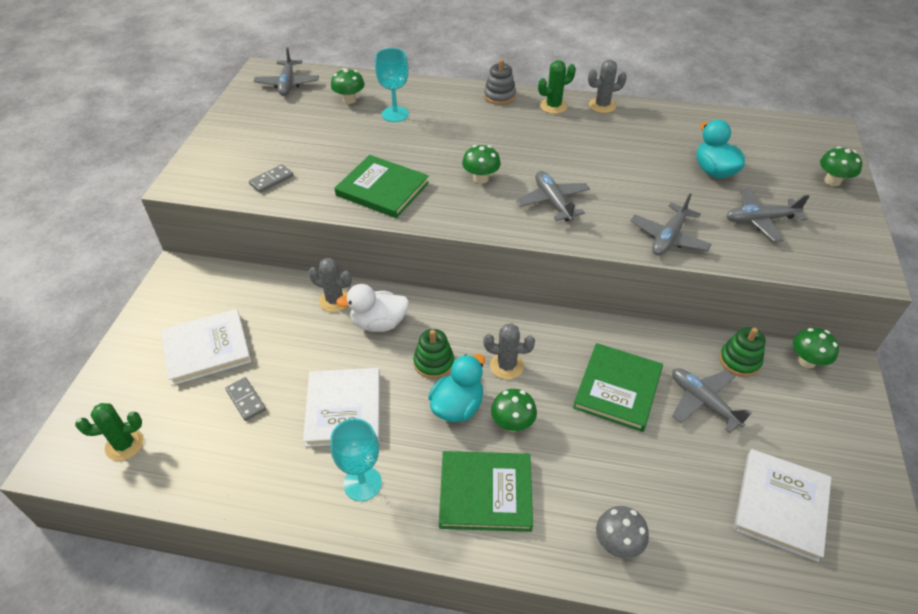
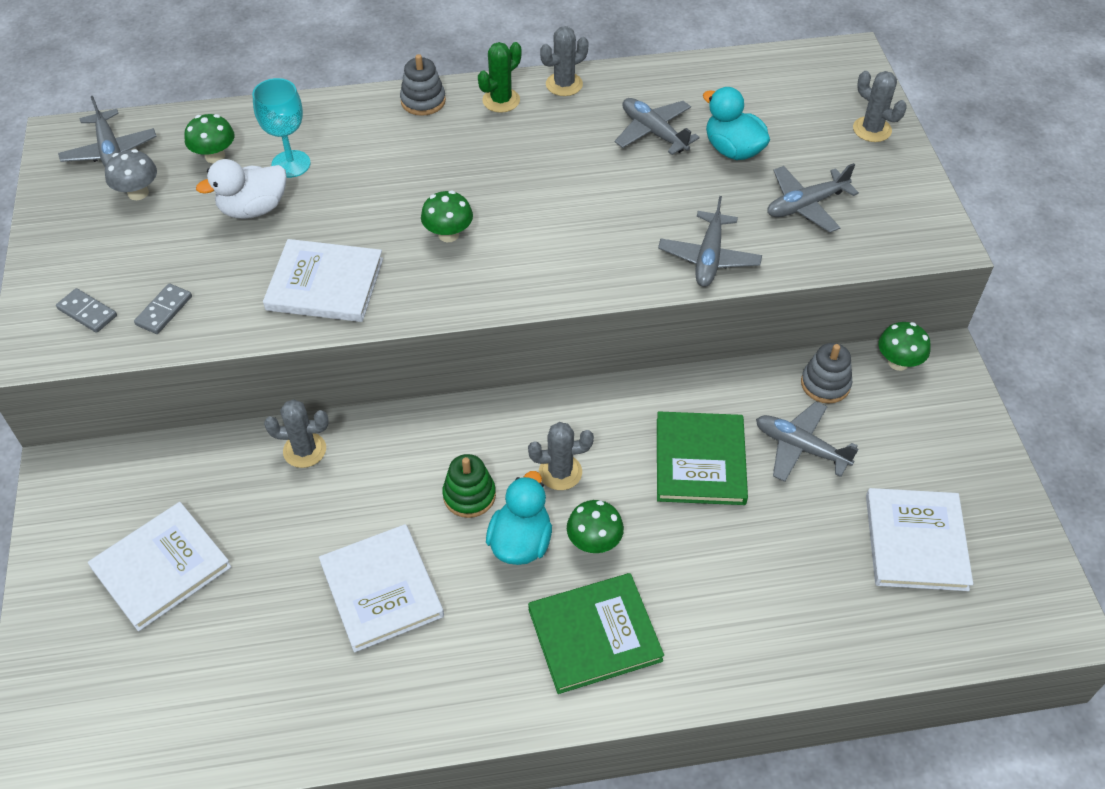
camera: 20 degrees left, 5 degrees up
(124, 445) = (115, 727): green cactus -> none
(246, 400) = (249, 619): grey domino -> grey domino (87, 312)
(362, 483) = (445, 673): turquoise goblet -> none
(378, 323) = (377, 464): white duck -> white duck (253, 209)
(382, 189) = (325, 284): green book -> white book
(553, 202) = (553, 245): grey plane -> grey plane (654, 132)
(617, 543) = (760, 642): grey mushroom -> grey mushroom (138, 193)
(739, 361) = (825, 384): green stacking toy -> grey stacking toy
(832, 181) = (872, 129): green mushroom -> grey cactus

